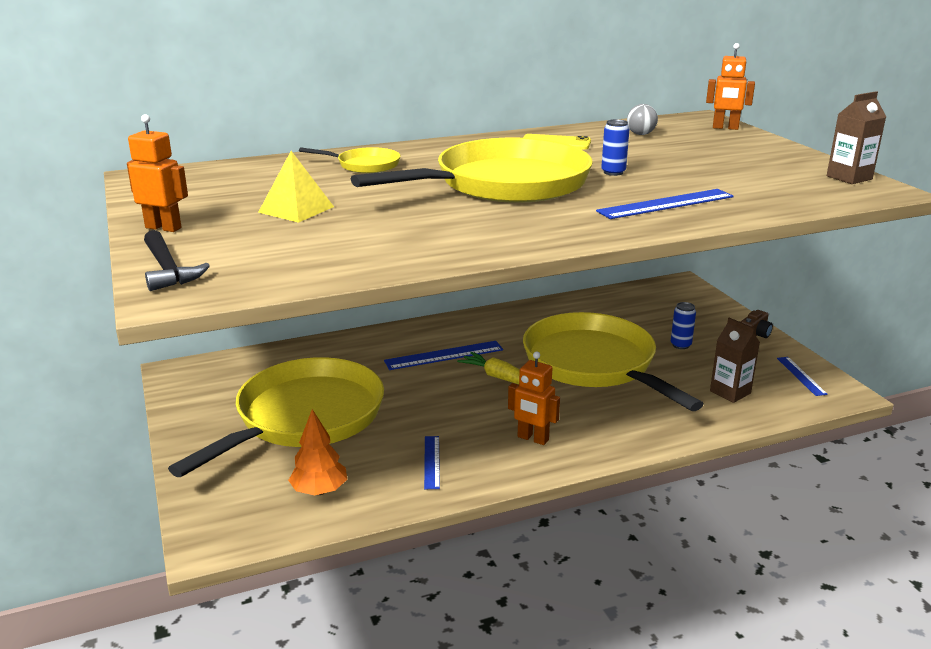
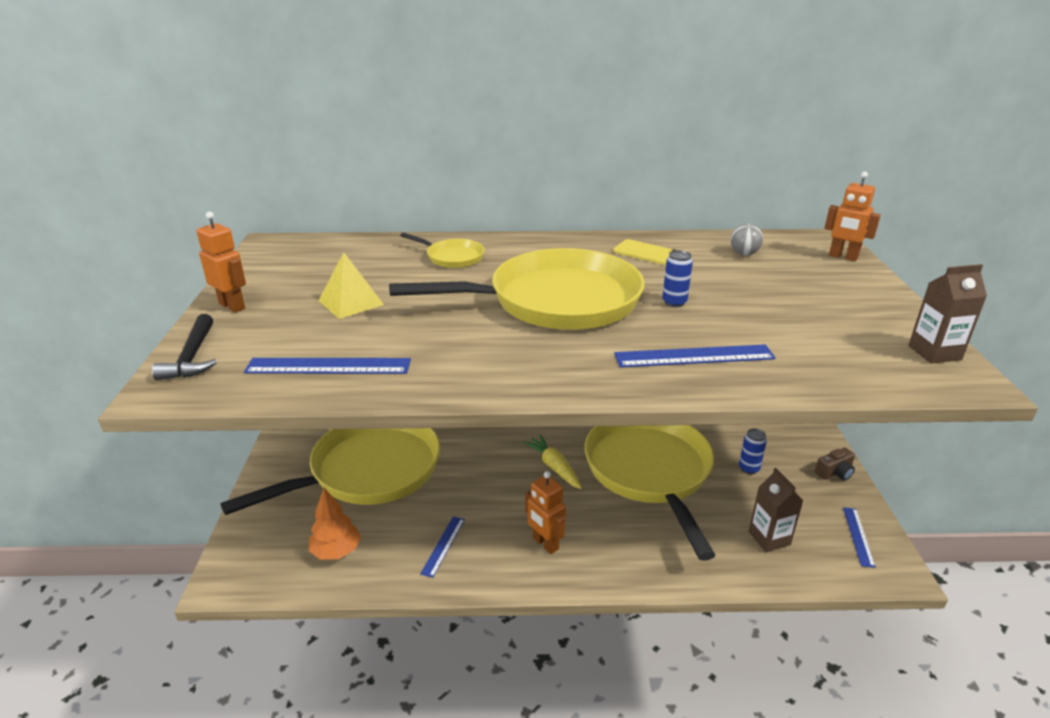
camera: 20 degrees right, 5 degrees up
(444, 355) = (519, 431): blue ruler -> blue ruler (328, 366)

